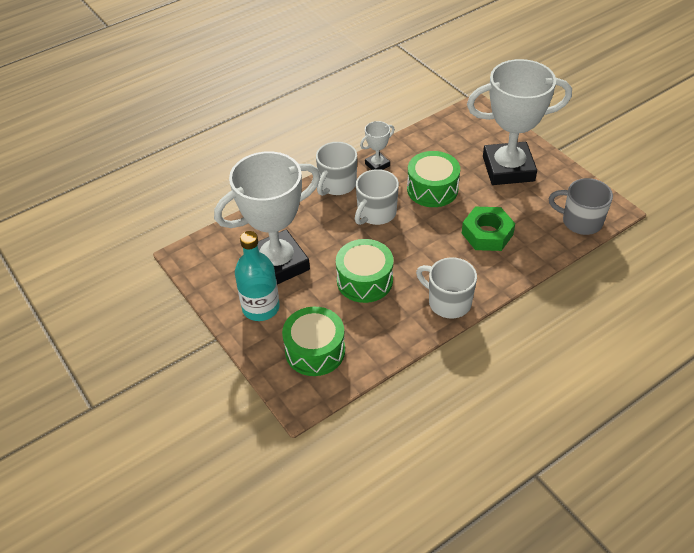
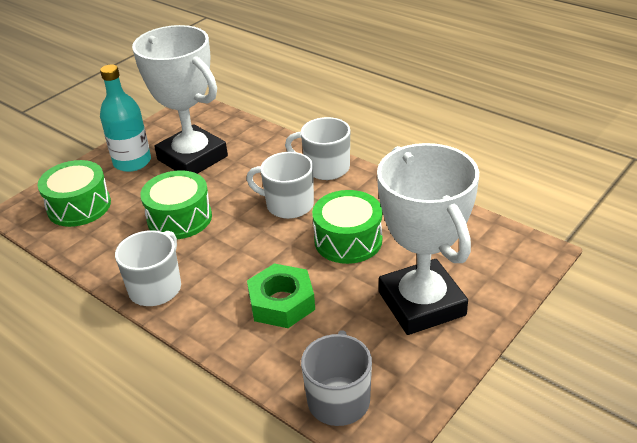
camera: 75 degrees right, 10 degrees down
(377, 165) = (373, 189): white trophy -> none

